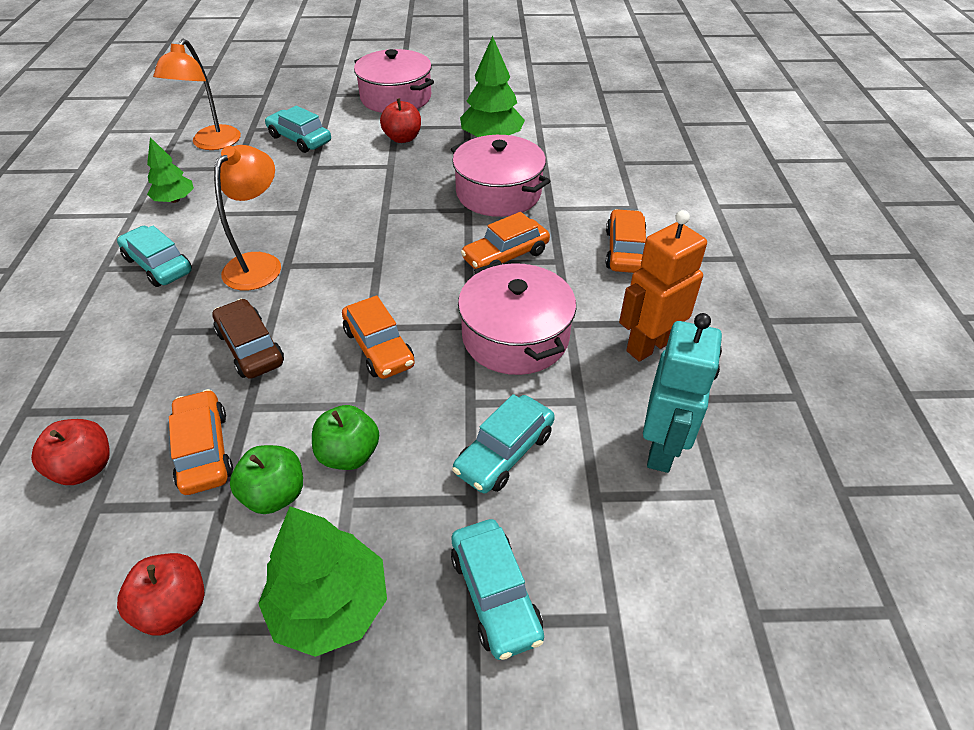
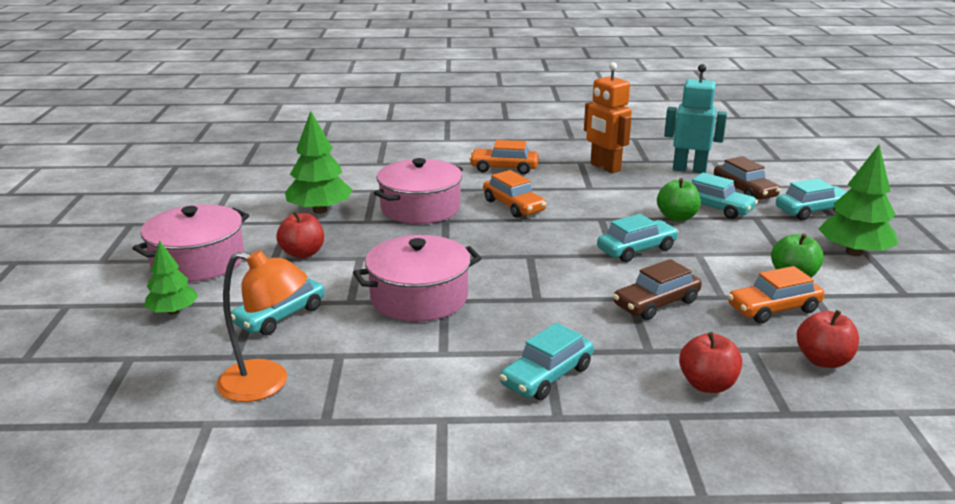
camera: 90 degrees left, 20 degrees down
(174, 607) = (896, 301): red apple -> red apple (707, 385)
(175, 200) = (410, 389): green tree -> green tree (173, 311)
(259, 264) = (537, 313): orange lamp -> none
(349, 454) = (744, 254): green apple -> green apple (677, 217)
(378, 348) = (636, 249): orange car -> turquoise car
(515, 337) = (608, 204): pink pot -> pink pot (419, 297)
(577, 509) = (744, 191): none -> brown car

